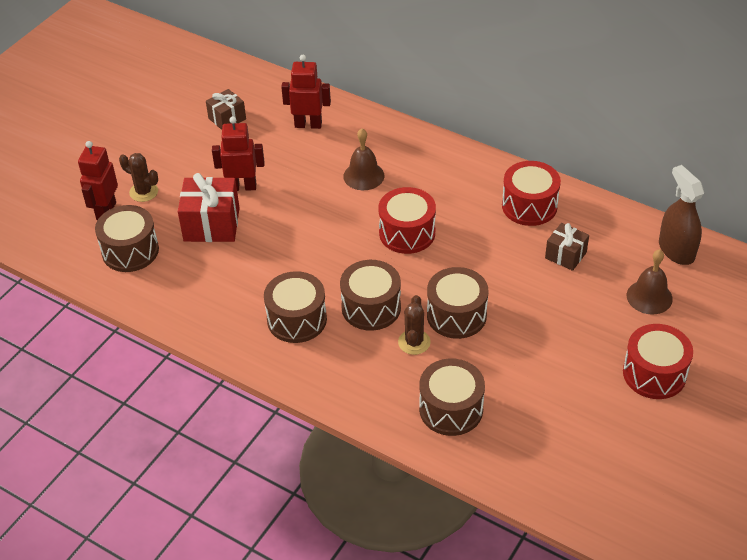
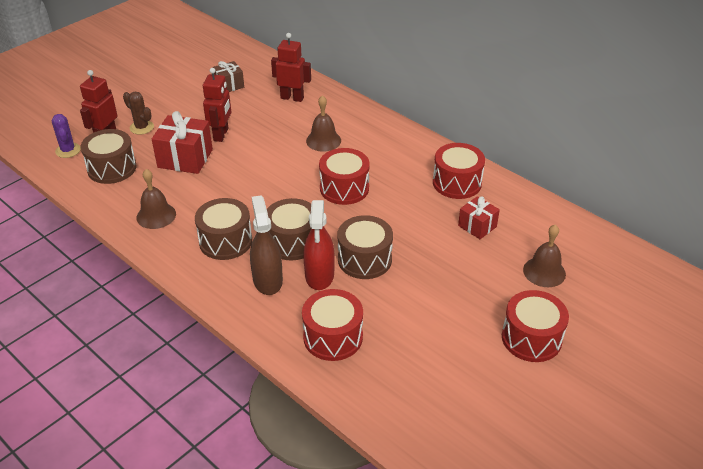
camera: 10 degrees right, 5 degrees down
(67, 236) = (68, 150): none -> purple cactus
(206, 302) = (156, 215): none -> brown bell
(242, 187) = (221, 135): red robot -> red robot turned 90 degrees clockwise
(414, 342) = (319, 275): brown cactus -> red spray bottle
(451, 409) = (333, 337): brown drum -> red drum
(565, 255) = (477, 226): brown gift -> red gift
(676, 250) = (579, 237): brown spray bottle -> brown spray bottle (267, 280)

